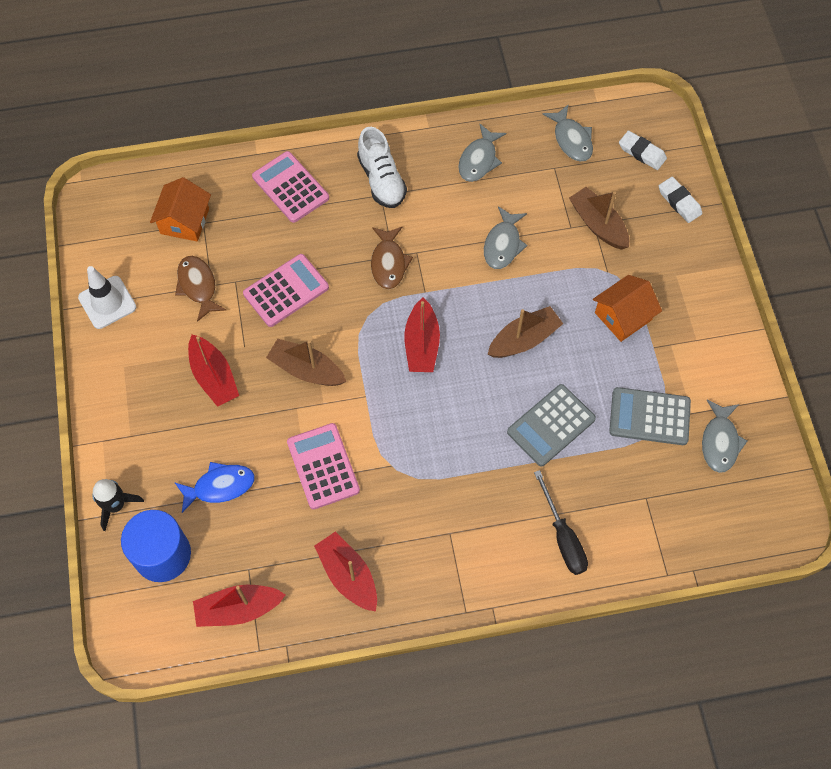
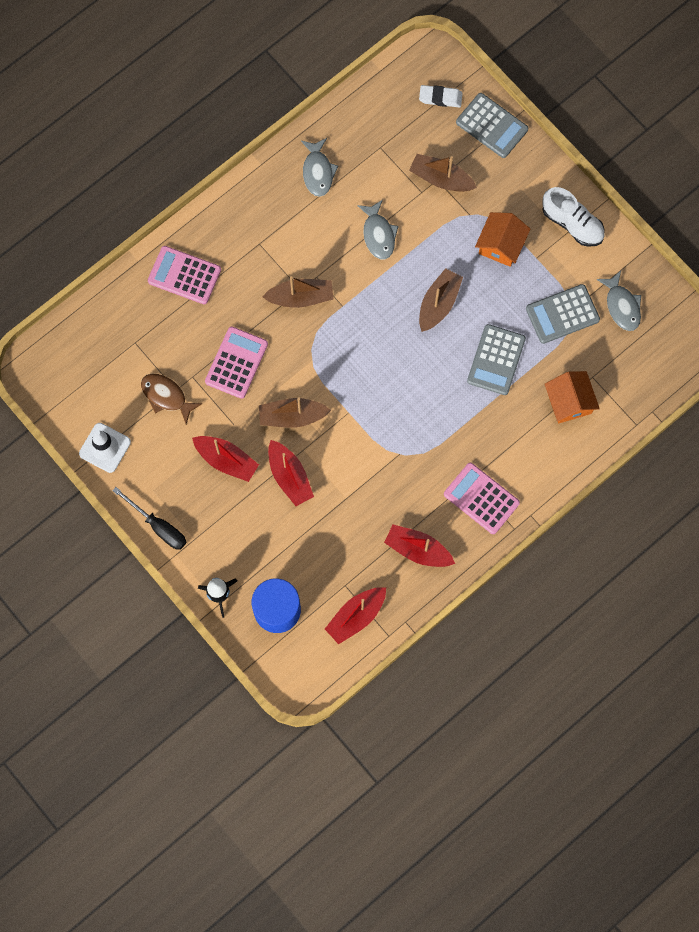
camera: 30 degrees left, 10 degrees up
(185, 221) = (119, 349): orange house -> orange house (569, 402)
(220, 486) = (285, 539): blue fish -> none
(323, 466) = (351, 482): pink calculator -> pink calculator (481, 498)
(381, 180) = (252, 230): white shoe -> white shoe (572, 223)
(388, 263) = (300, 297): brown fish -> brown boat
(422, 344) = (365, 349): red boat -> red boat (289, 476)
(563, 537) = (550, 438): black screwdriver -> black screwdriver (158, 526)
(571, 139) = (379, 115): grey fish -> none
(679, 202) = (491, 126): white eraser -> grey calculator

